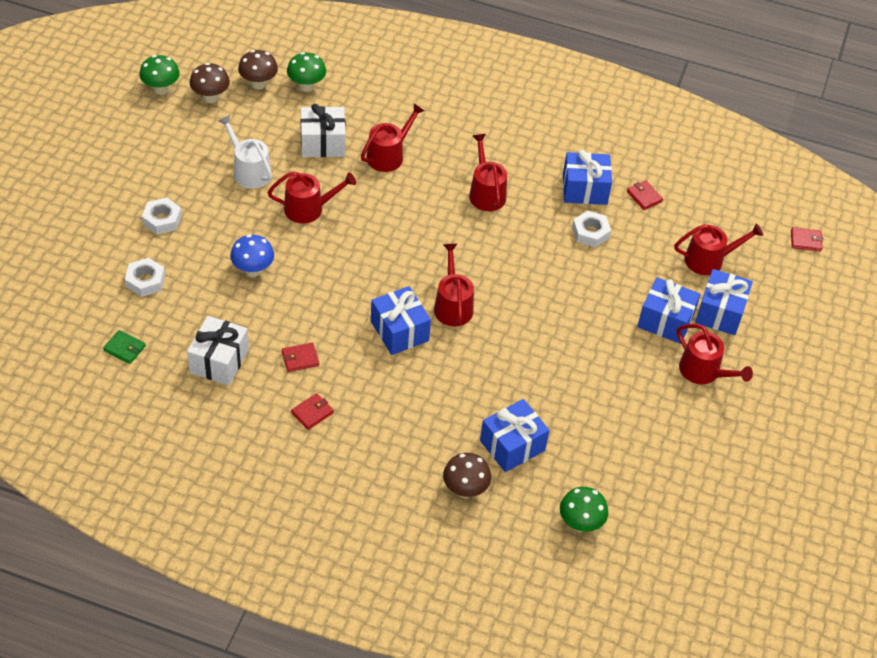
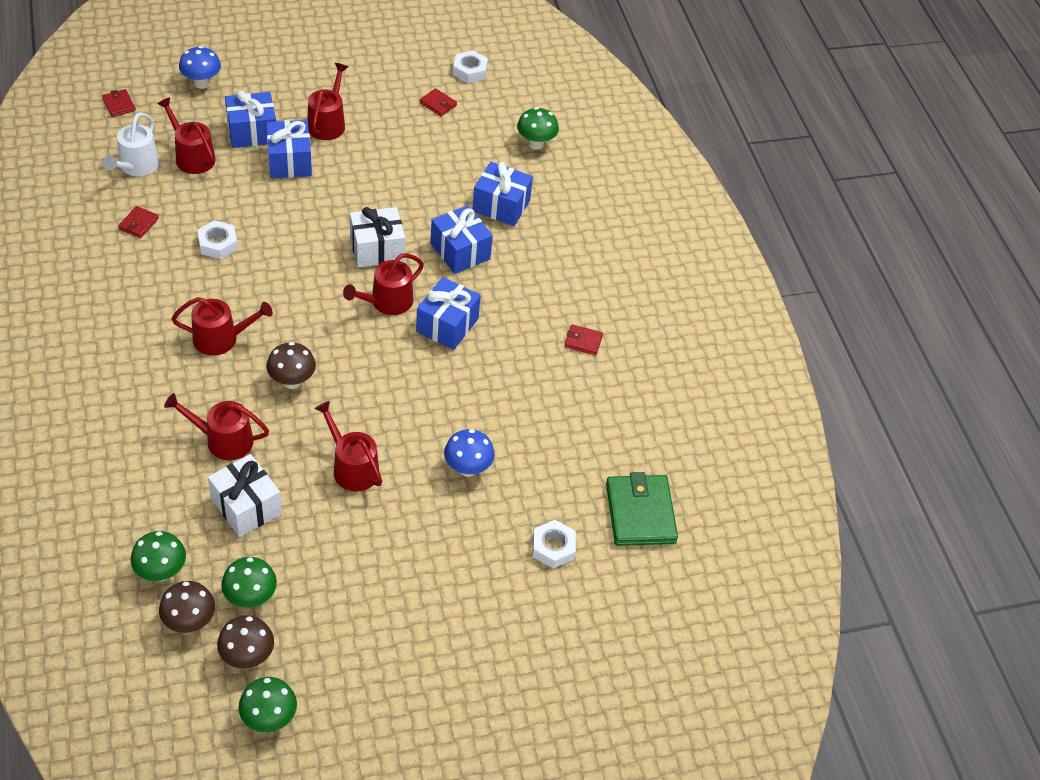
camera: 125 degrees left, 0 degrees up
(124, 348) = (640, 513): green wallet -> green wallet, size x2.07
(162, 220) = (466, 584): white nut -> white nut (470, 71)
(219, 361) = (590, 434): white gift -> white gift (377, 249)
(249, 171) = (338, 549): white watering can -> white watering can (136, 166)
(250, 116) = (251, 598): none -> green mushroom
(300, 358) = (537, 378): red wallet -> red wallet (438, 104)
(465, 489) = (566, 216): brown mushroom -> brown mushroom (292, 381)
(486, 193) = (221, 338): red watering can -> red watering can turned 135 degrees counterclockwise
(584, 189) = (160, 268): blue gift -> blue gift (460, 251)
(809, 307) = (201, 83): none -> blue mushroom

